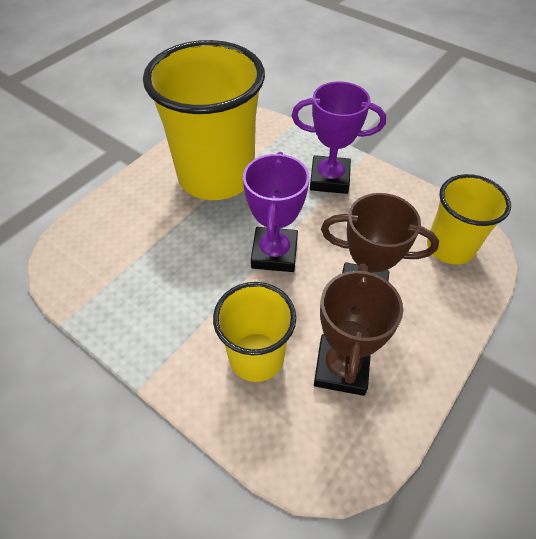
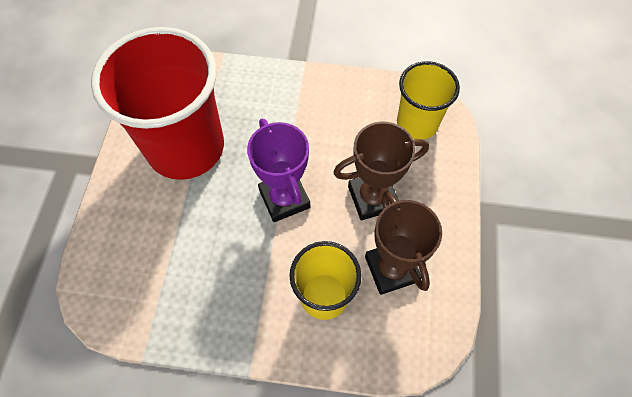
camera: 30 degrees left, 10 degrees up
(216, 176) = (186, 147): yellow cup -> red cup
(329, 179) = (288, 103): purple trophy -> none

